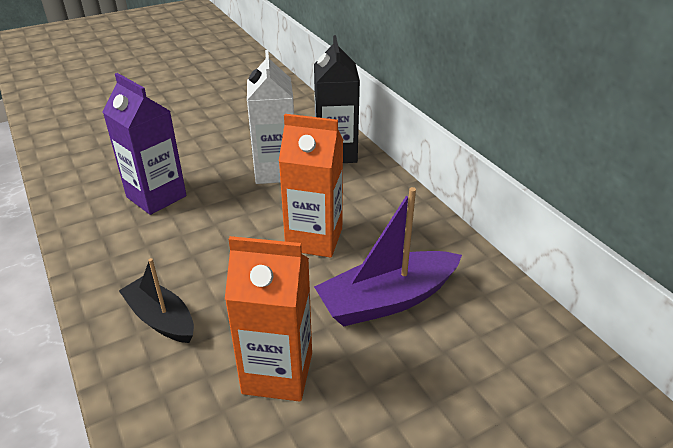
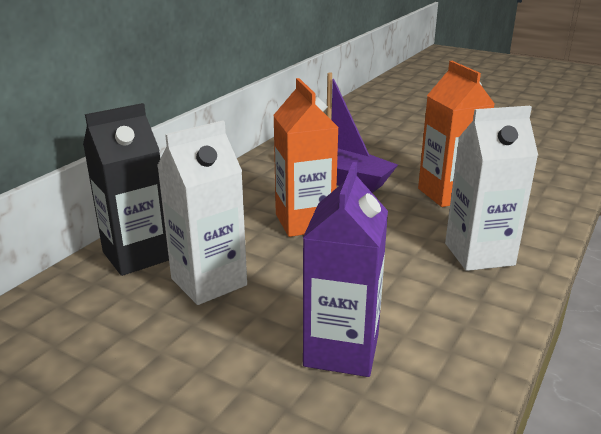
camera: 120 degrees left, 10 degrees down
(161, 319) = (479, 254): black boat -> white carton

